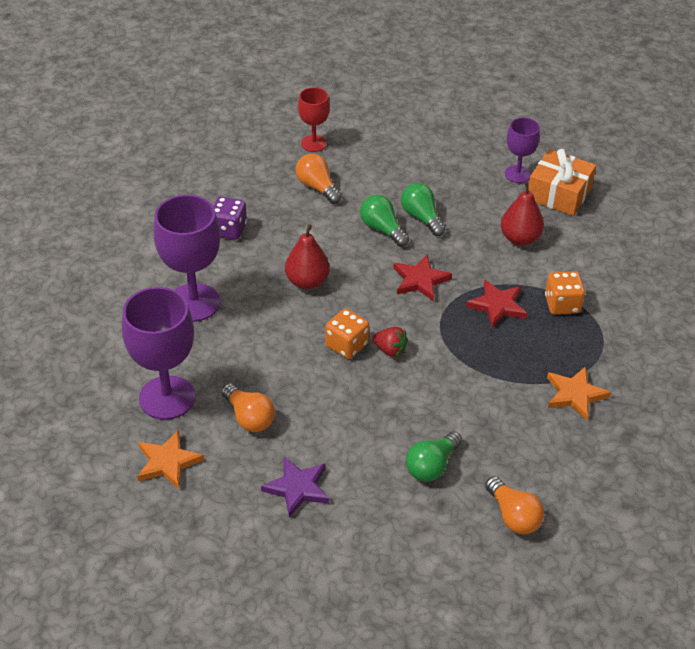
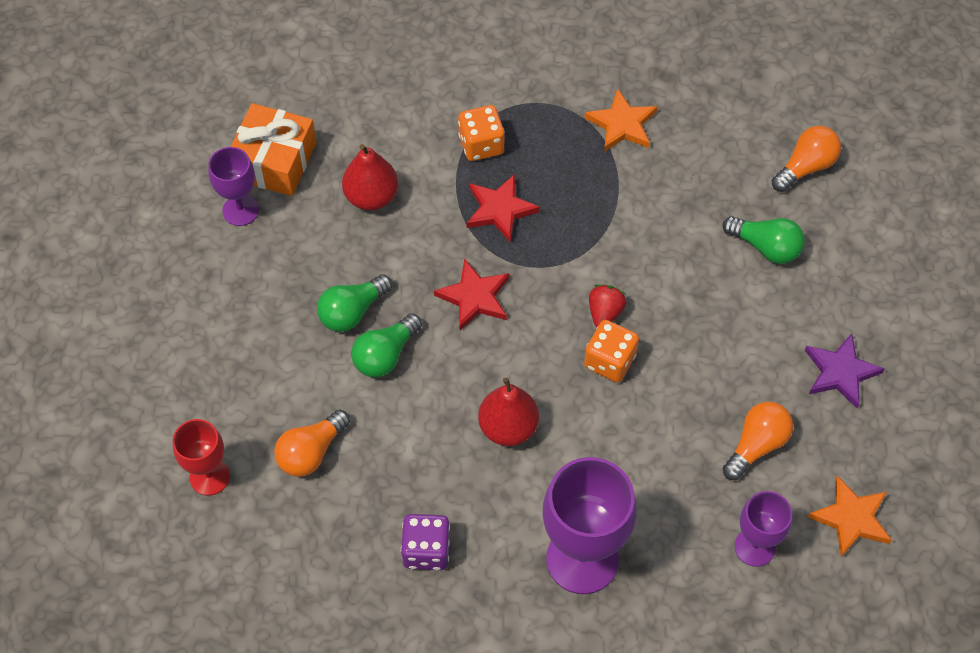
camera: 100 degrees left, 15 degrees up
(167, 398) = (755, 547): purple goblet -> purple goblet, size x0.57

